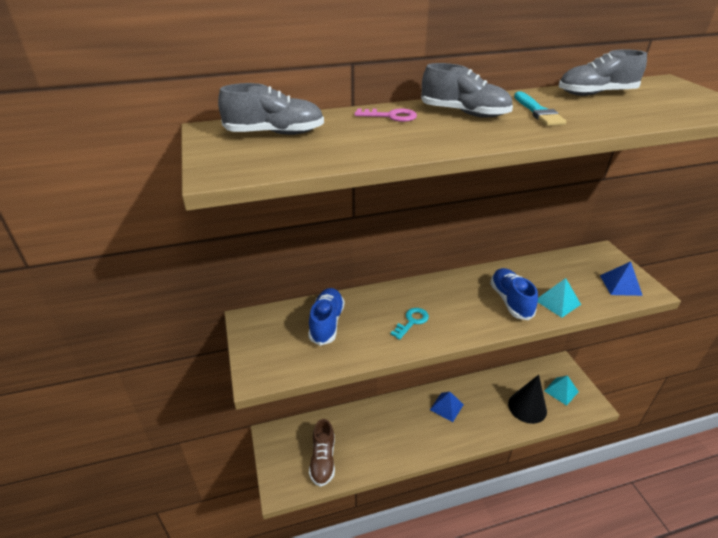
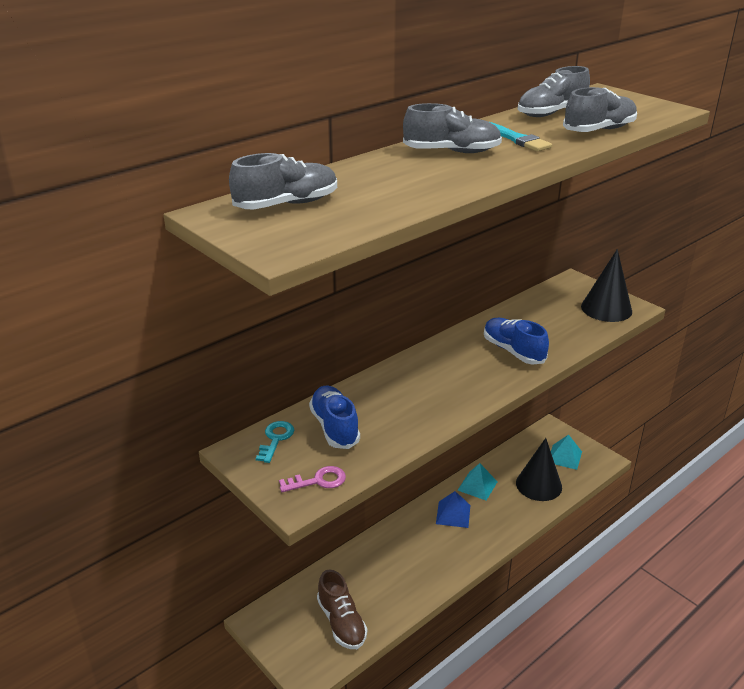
camera: 25 degrees left, 5 degrees down
(390, 116) = (384, 167): pink key -> pink key (318, 481)
(411, 322) = (427, 399): turquoise key -> turquoise key (275, 439)
(557, 302) = (558, 340): turquoise pyramid -> turquoise pyramid (477, 486)
(620, 285) = (606, 309): blue pyramid -> black cone
(632, 116) = (599, 130): none -> grey shoe

